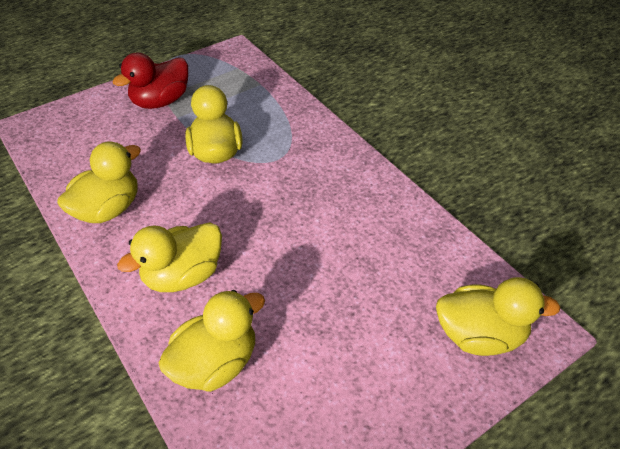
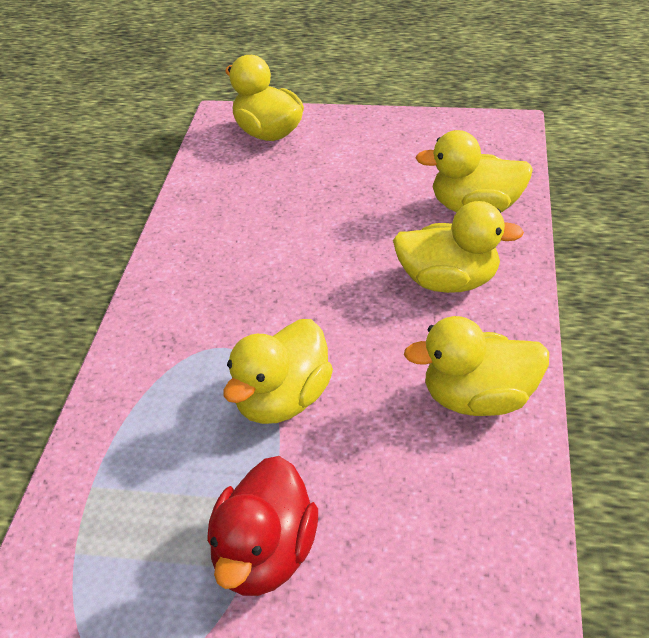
camera: 135 degrees left, 5 degrees down
(161, 101) = (264, 556): red duck -> red duck turned 105 degrees clockwise

